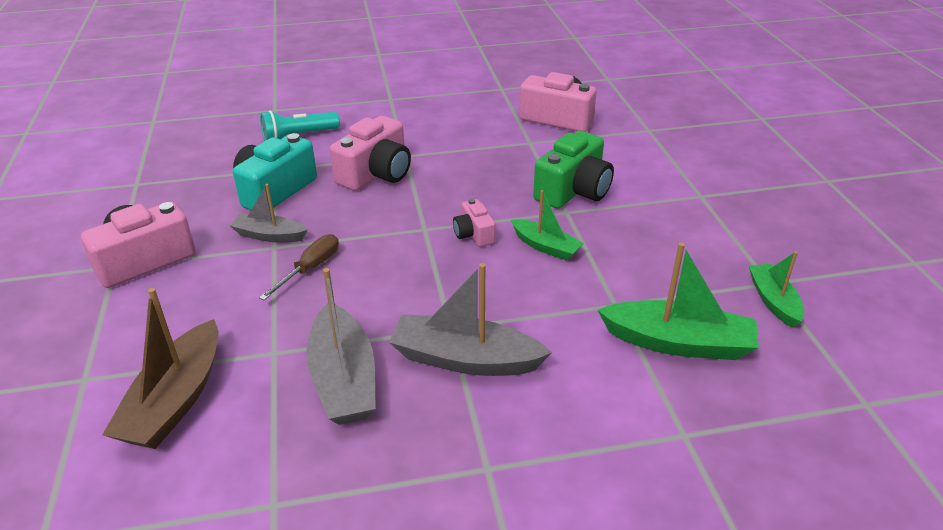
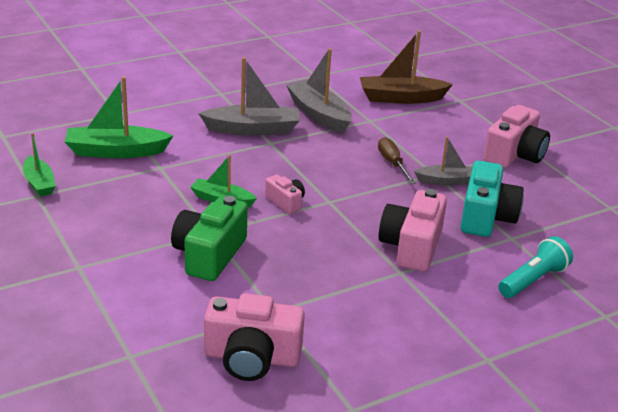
camera: 160 degrees right, 5 degrees down
(175, 400) = (400, 98): brown boat -> brown boat turned 90 degrees counterclockwise
(310, 268) = (392, 163): brown screwdriver -> brown screwdriver turned 150 degrees clockwise

